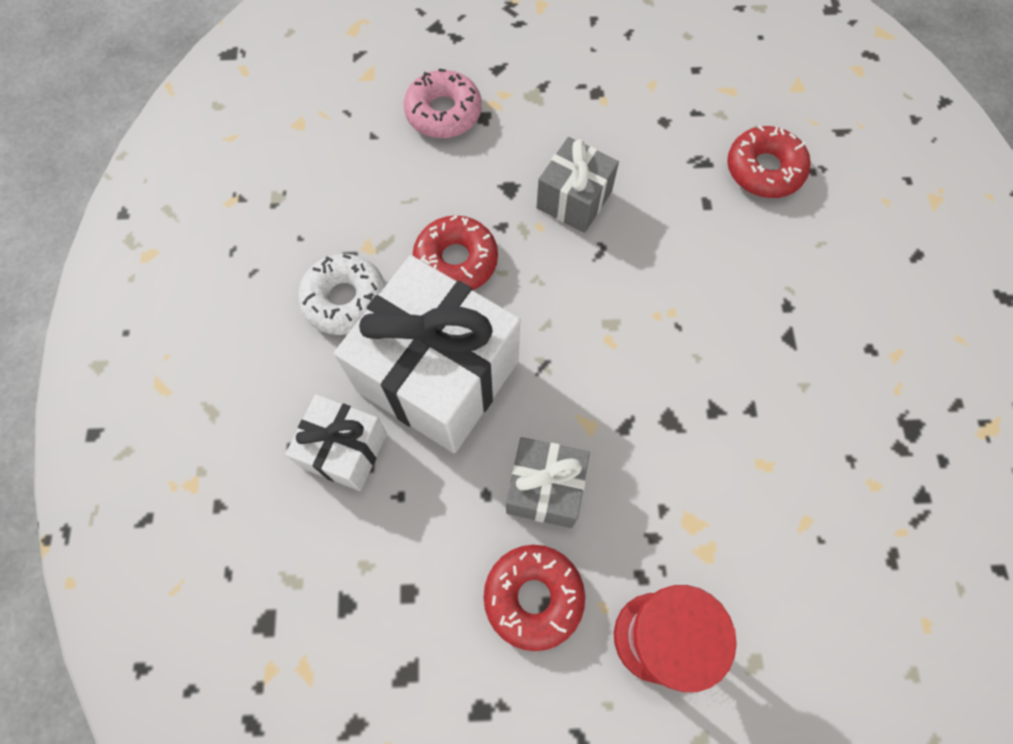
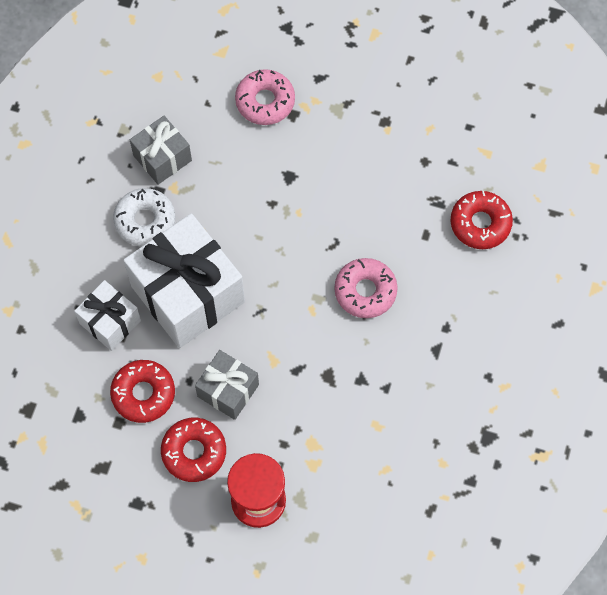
camera: 20 degrees right, 0 degrees up
(456, 261) = (230, 218): red donut -> red donut (143, 394)
(574, 200) = (331, 200): grey gift -> grey gift (162, 158)
(666, 294) = (365, 291): none -> pink donut

